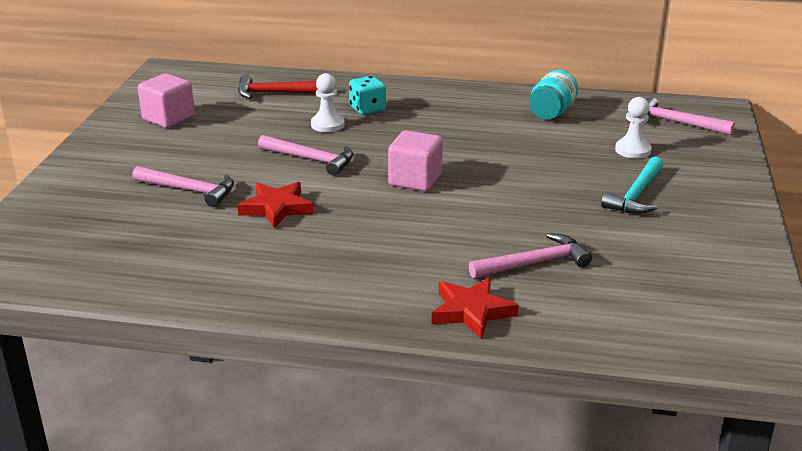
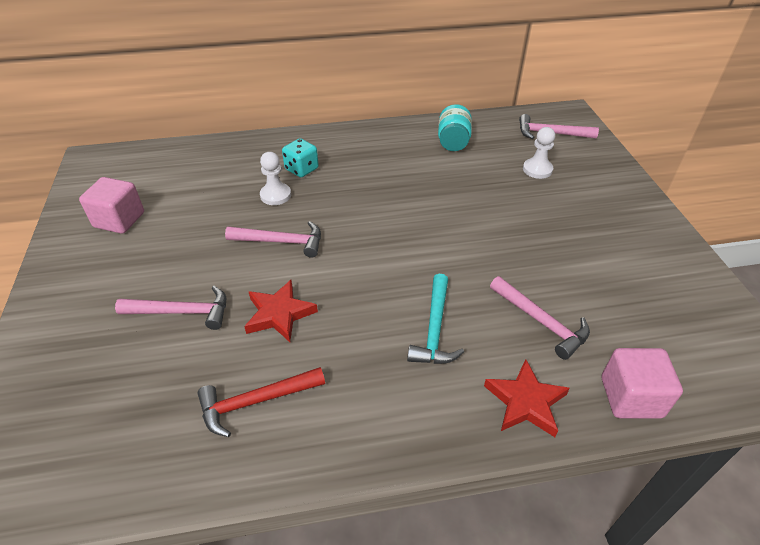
camera: 20 degrees left, 15 degrees up
(275, 93) = (209, 167): red hammer -> red hammer (255, 401)
(415, 180) = (386, 245): pink cube -> pink cube (631, 397)
(534, 263) = (541, 322): pink hammer -> pink hammer turned 90 degrees clockwise
(636, 195) = (570, 219): turquoise hammer -> turquoise hammer (434, 329)

